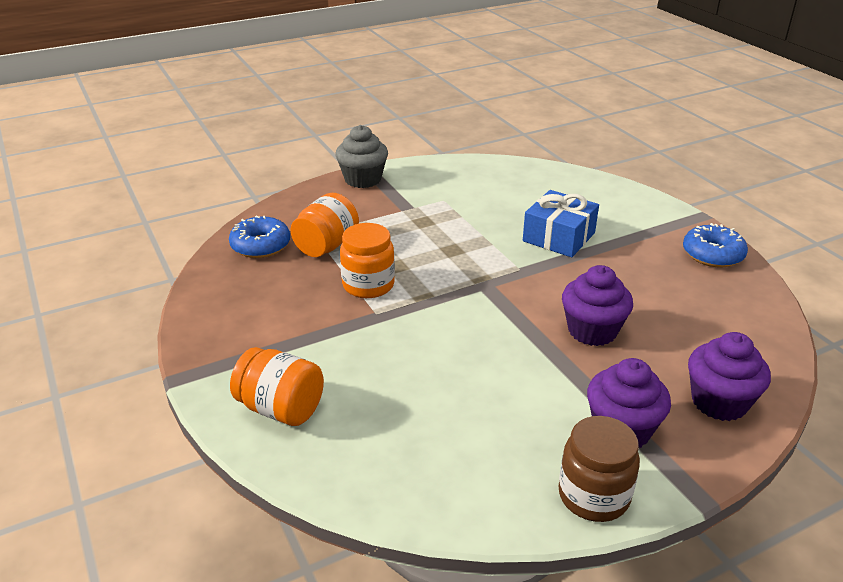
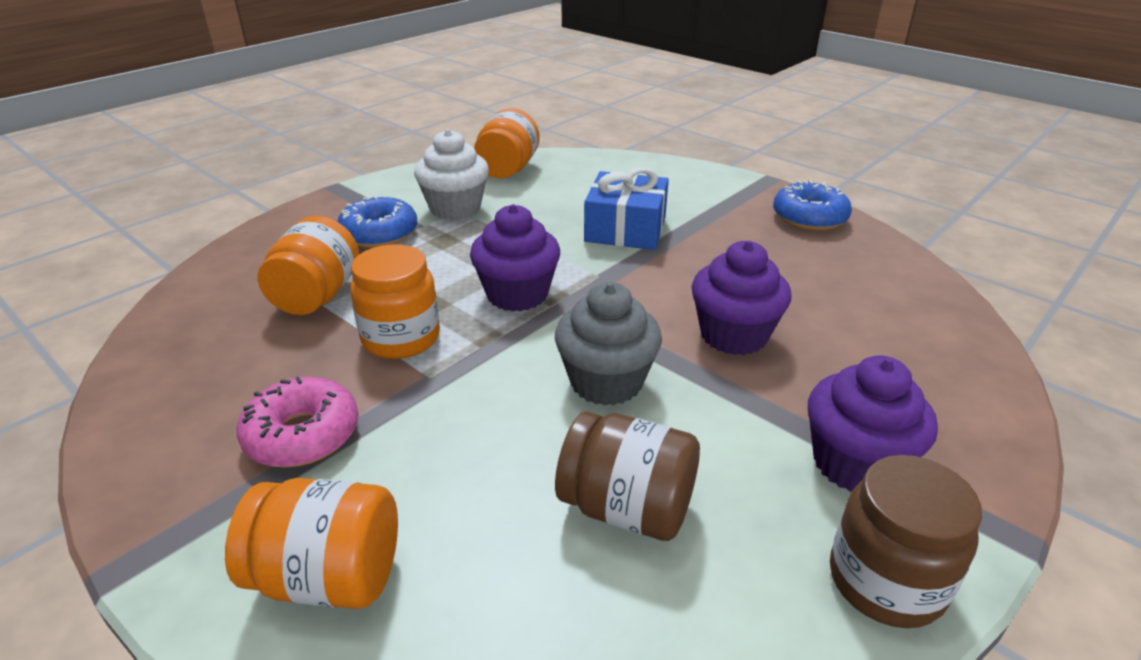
camera: 20 degrees left, 0 degrees up
(260, 245) = (212, 314): blue donut -> blue donut (379, 234)
(290, 331) = (302, 435): none -> pink donut
(363, 179) = (338, 203): grey cupcake -> grey cupcake (606, 382)
(442, 198) = (455, 208): none -> white cupcake
(459, 417) = (627, 508): none -> brown jar
(494, 172) = (508, 169): none -> orange jar
(719, 402) = (941, 392): purple cupcake -> purple cupcake (517, 294)

